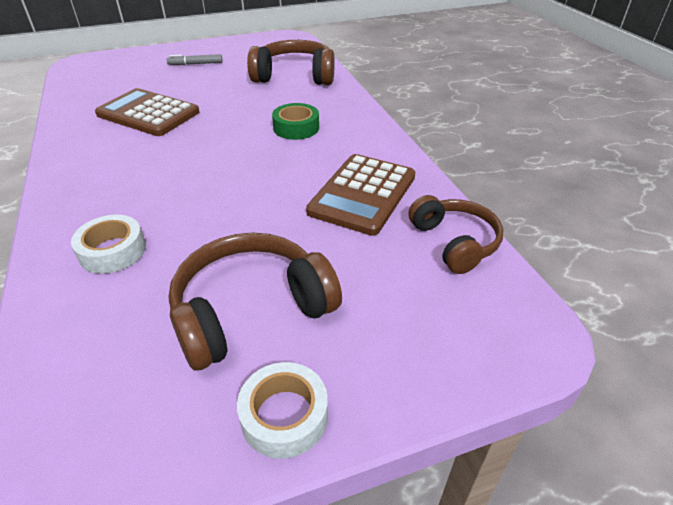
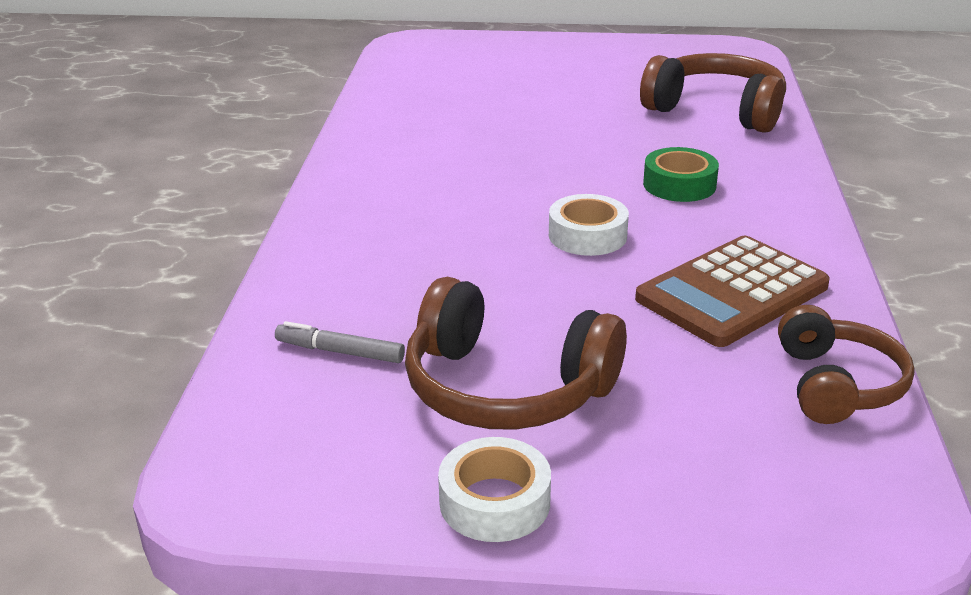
camera: 25 degrees right, 10 degrees down
(112, 251) = (368, 283): white tape -> white tape (587, 236)
(148, 113) = (476, 127): brown calculator -> none
(195, 64) = (572, 69): grey marker -> grey marker (340, 352)
(251, 310) = (506, 388): brown headphones -> brown headphones turned 150 degrees counterclockwise

